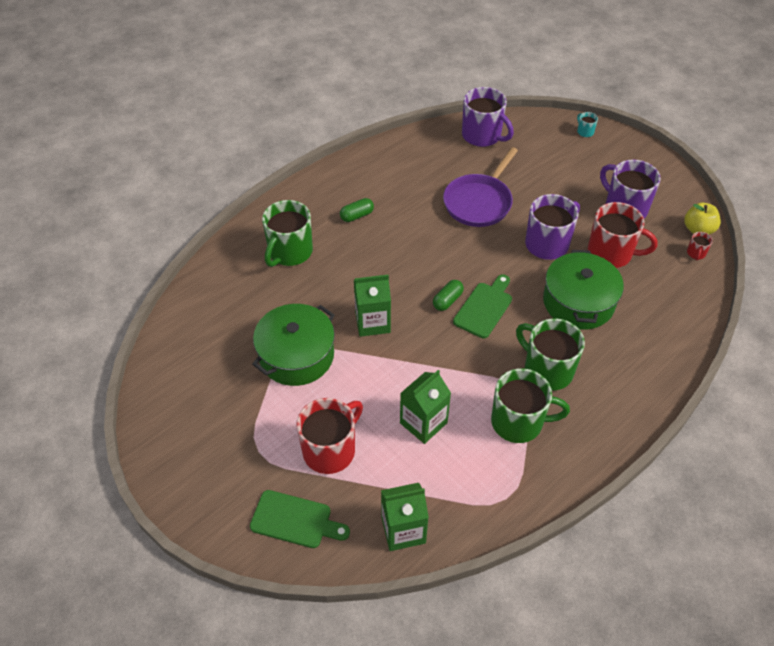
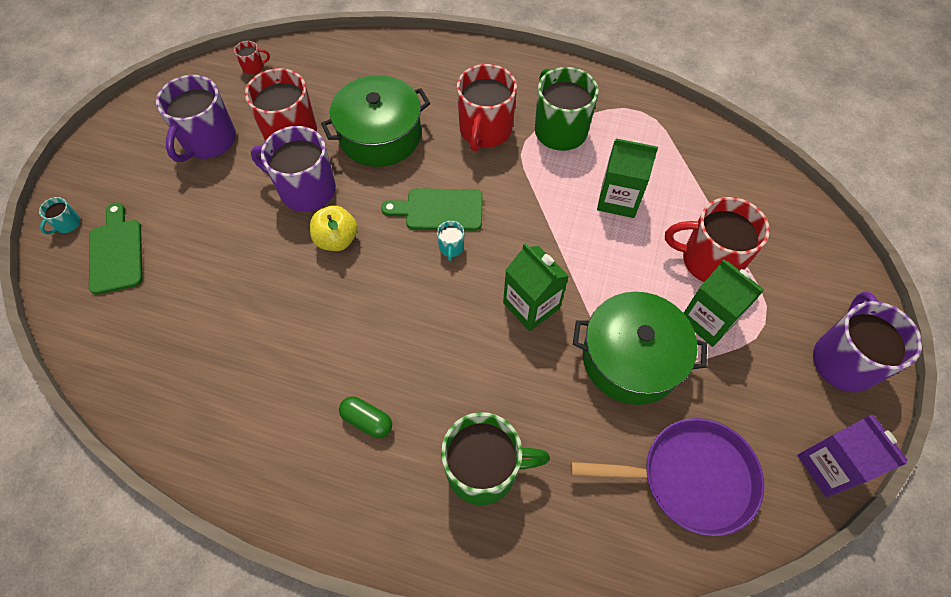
camera: 120 degrees left, 10 degrees up
(149, 417) = (829, 466): none -> purple carton
(295, 520) = (796, 249): green cutting board -> green cutting board (116, 253)
(403, 530) = (730, 166): green carton -> green carton (708, 320)
(447, 300) = (451, 248): green capsule -> turquoise mug
(479, 202) = (266, 285): purple pan -> purple pan (690, 478)
(482, 136) = (119, 340): purple mug -> purple mug (844, 360)
(547, 370) = (485, 130): green mug -> red mug
(698, 230) = (215, 74): yellow apple -> yellow apple (337, 239)

